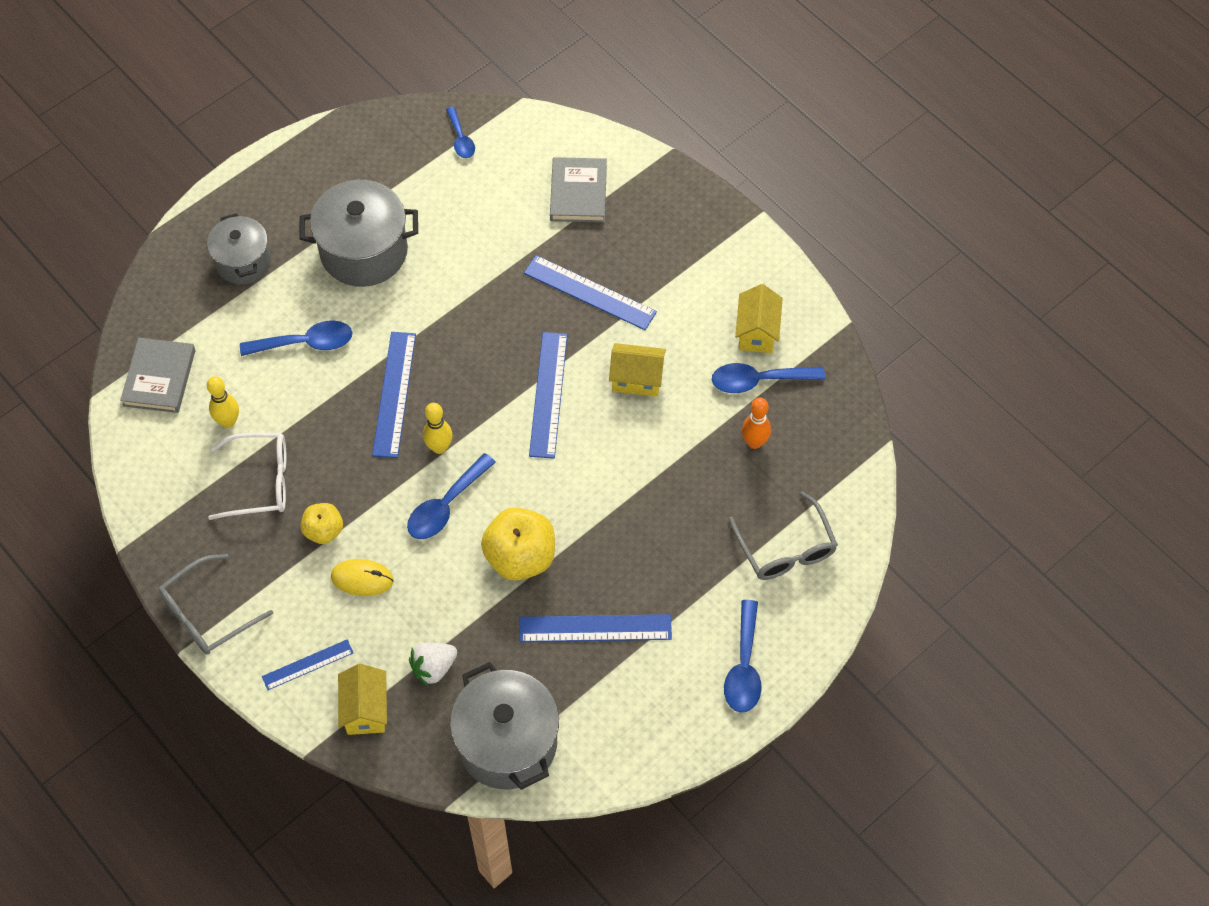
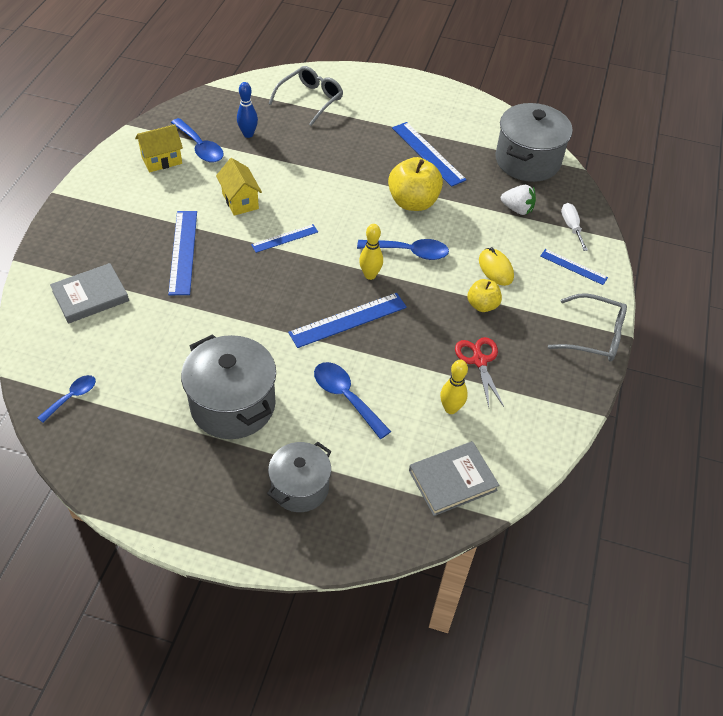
camera: 125 degrees left, 10 degrees down
(260, 481) = (479, 361): white glasses -> red scissors
(365, 710) = (571, 227): yellow house -> white screwdriver
(548, 394) = (285, 238): blue ruler -> blue ruler, size x0.60
(744, 666) = (396, 92): blue spoon -> none
(754, 442) = (248, 134): orange bowling pin -> blue bowling pin

